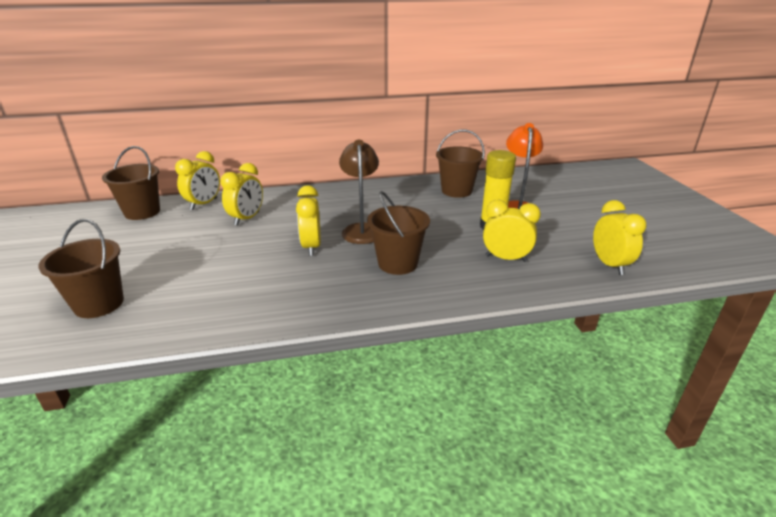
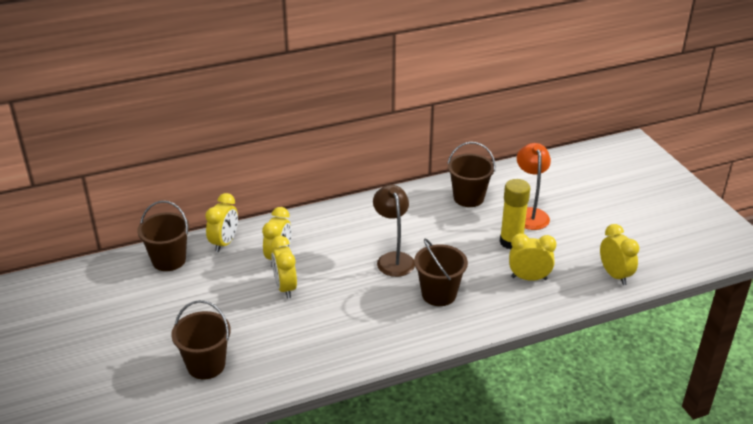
camera: 10 degrees left, 5 degrees up
(311, 247) = (356, 285): yellow clock -> yellow clock (285, 288)

